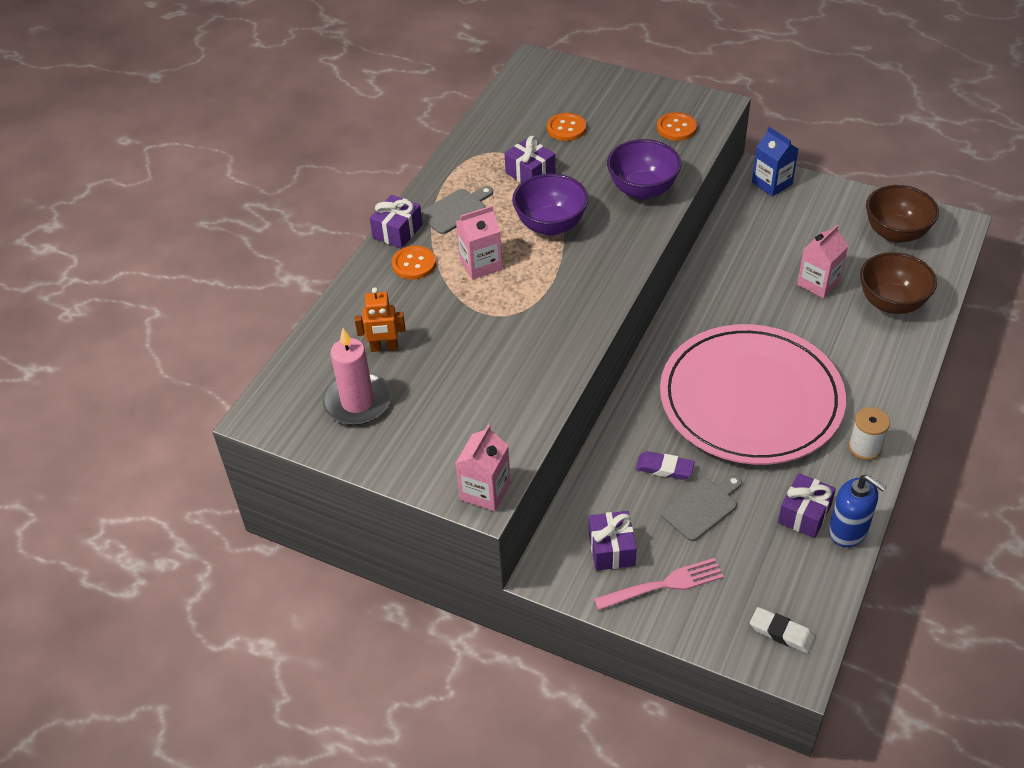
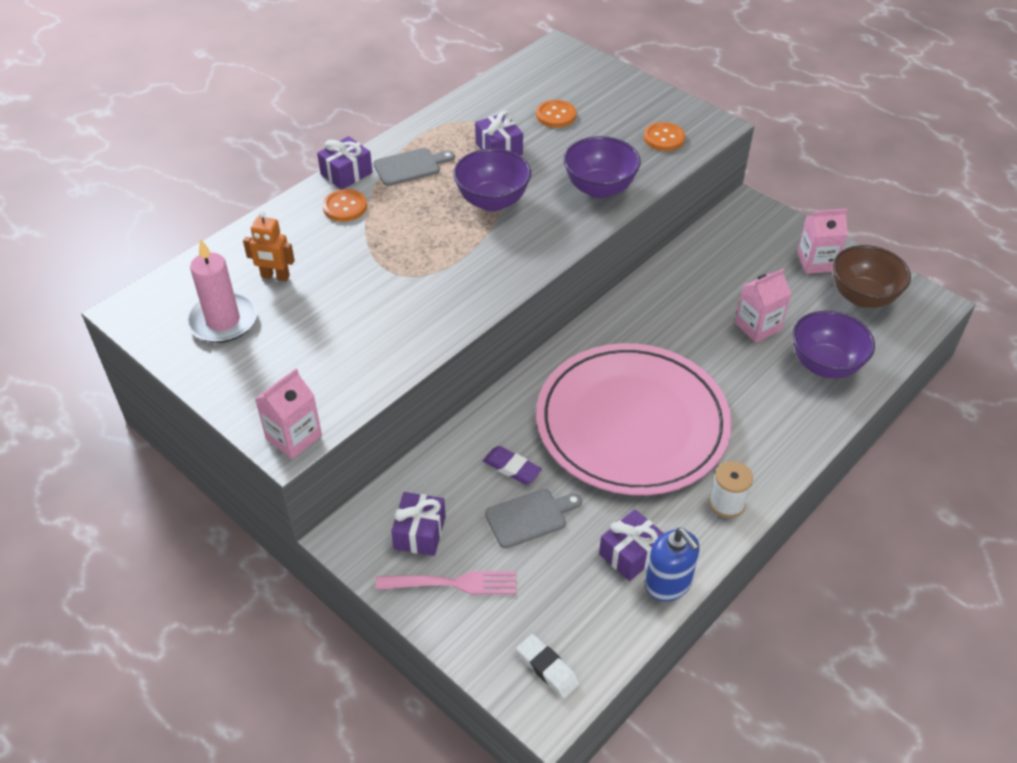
camera: 15 degrees right, 0 degrees up
(480, 264) = (406, 222): pink carton -> pink carton (816, 262)
(772, 183) = (756, 218): blue carton -> none
(891, 303) = (825, 365): brown bowl -> purple bowl

